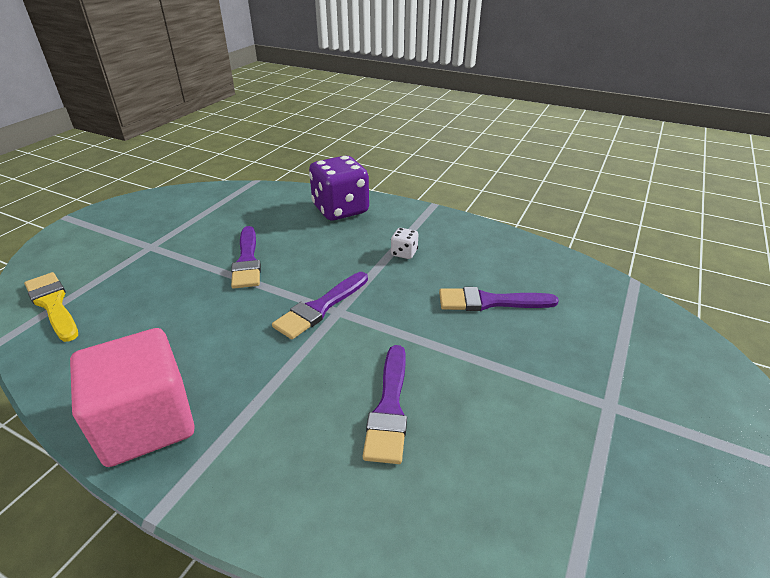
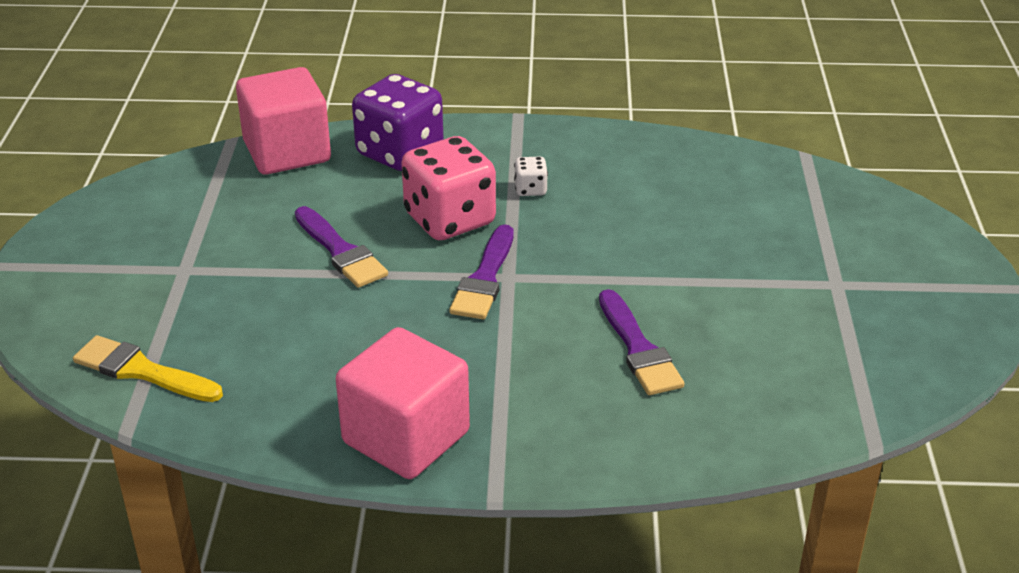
camera: 25 degrees left, 0 degrees up
(277, 194) = (287, 152): none -> pink cube
(333, 259) = (449, 220): none -> pink dice
(490, 302) = (668, 219): purple brush -> none

